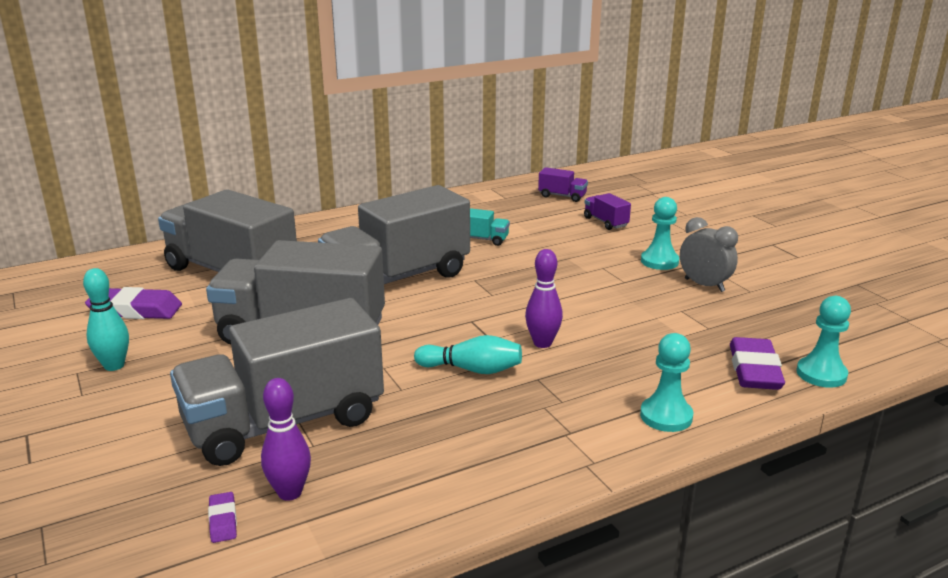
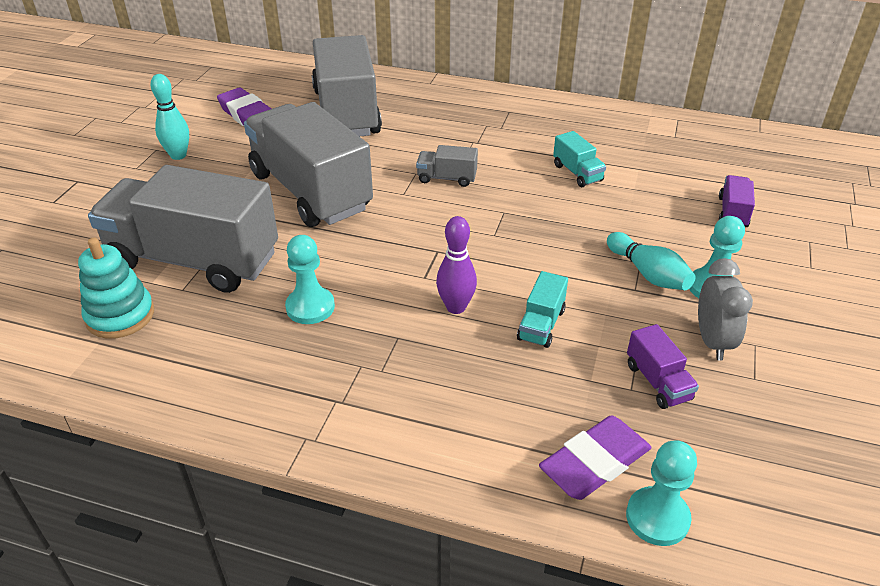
camera: 45 degrees right, 15 degrees up
(223, 521) = (66, 309): purple eraser -> none
(290, 492) = (120, 316): purple bowling pin -> turquoise stacking toy
(397, 278) = (447, 178): grey truck -> grey truck, size x0.40
(472, 369) = (365, 296): turquoise bowling pin -> turquoise bowling pin (648, 274)
(562, 196) = (737, 160): purple truck -> purple truck (658, 382)
(608, 324) = (541, 324): none -> turquoise truck
(666, 416) = (434, 445): turquoise pawn -> turquoise pawn (310, 307)

